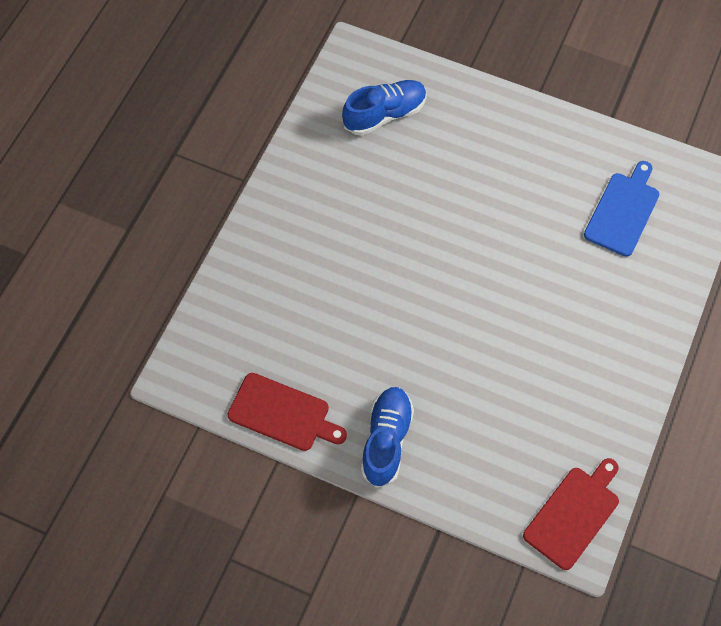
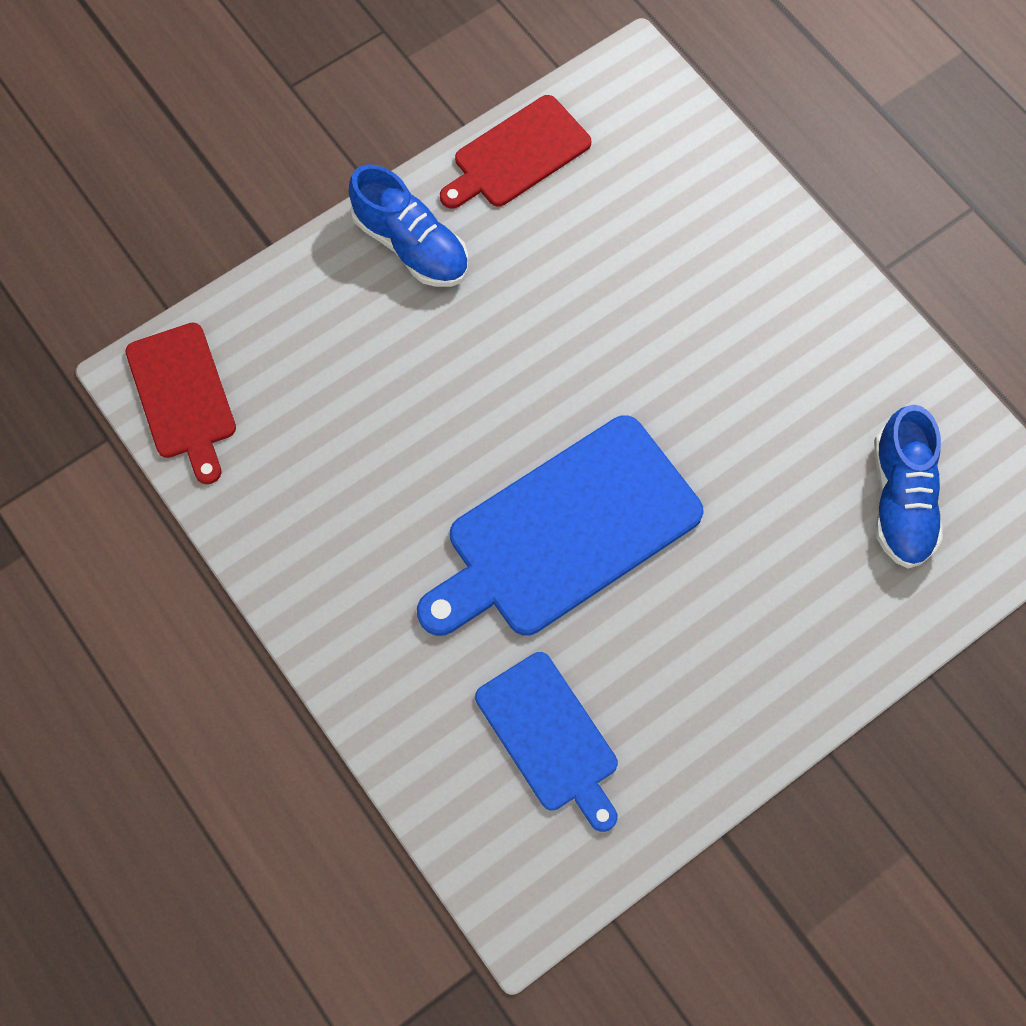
camera: 120 degrees right, 5 degrees up
(510, 259) = (565, 531): none -> blue cutting board

